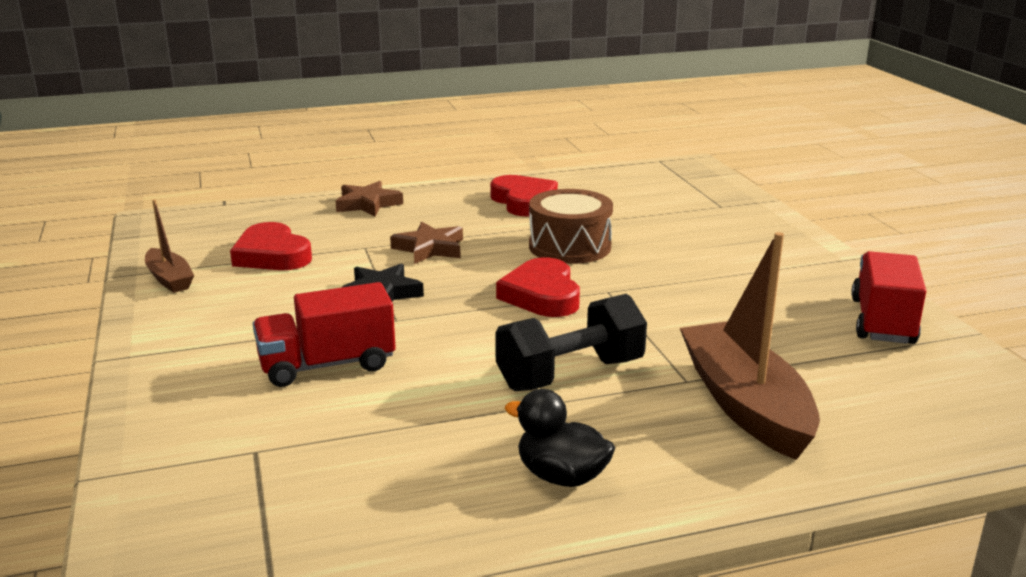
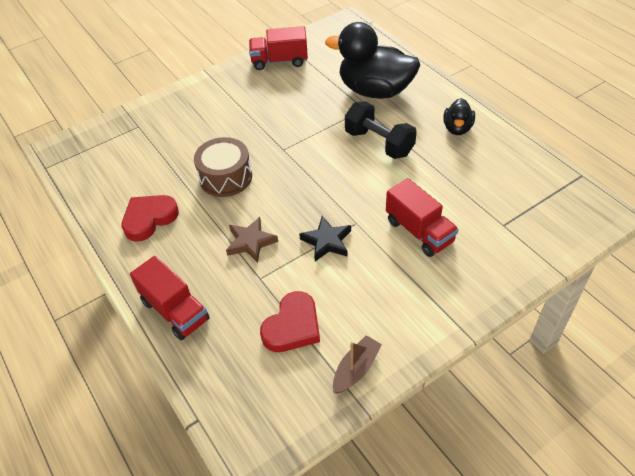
camera: 105 degrees left, 25 degrees up
(367, 204) = (175, 310): brown star -> red truck
(542, 295) = (299, 172): red heart -> none
(745, 404) = (375, 91): brown boat -> black duck

